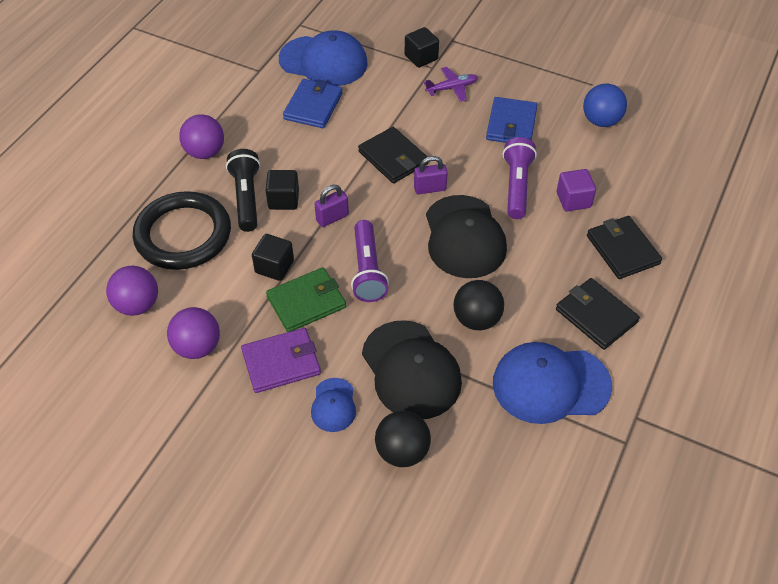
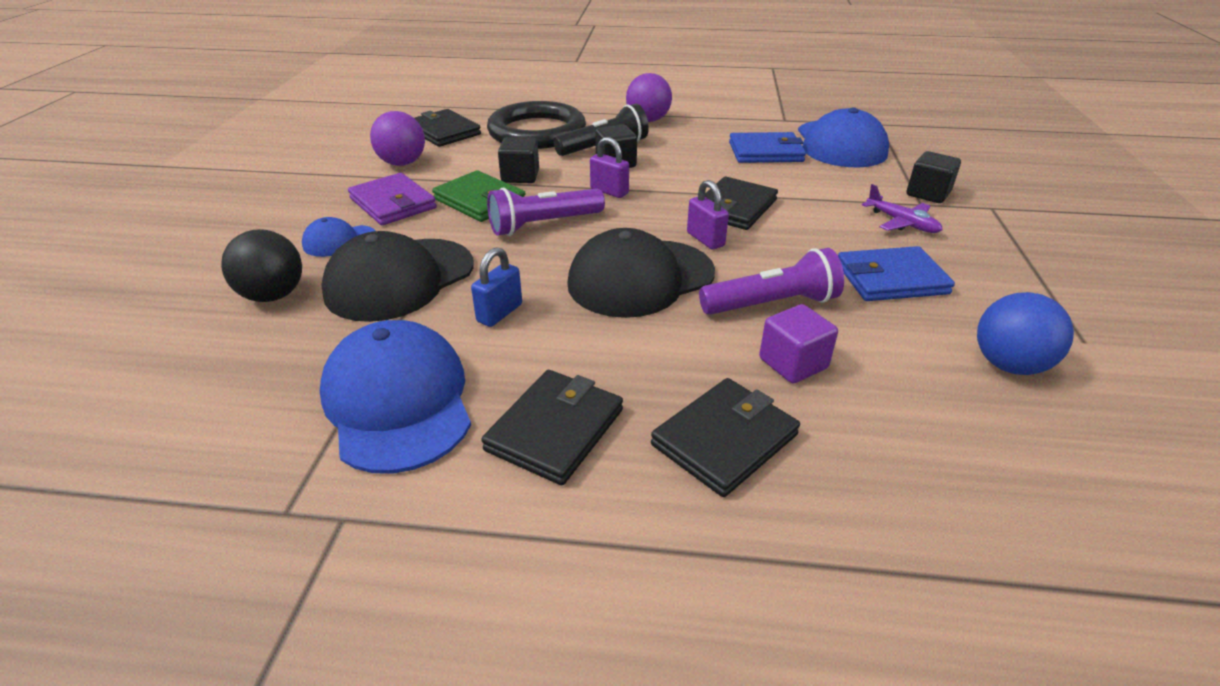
camera: 70 degrees right, 15 degrees down
(137, 305) = (444, 132): purple ball -> black wallet
(477, 319) = (499, 313): black ball -> blue padlock

